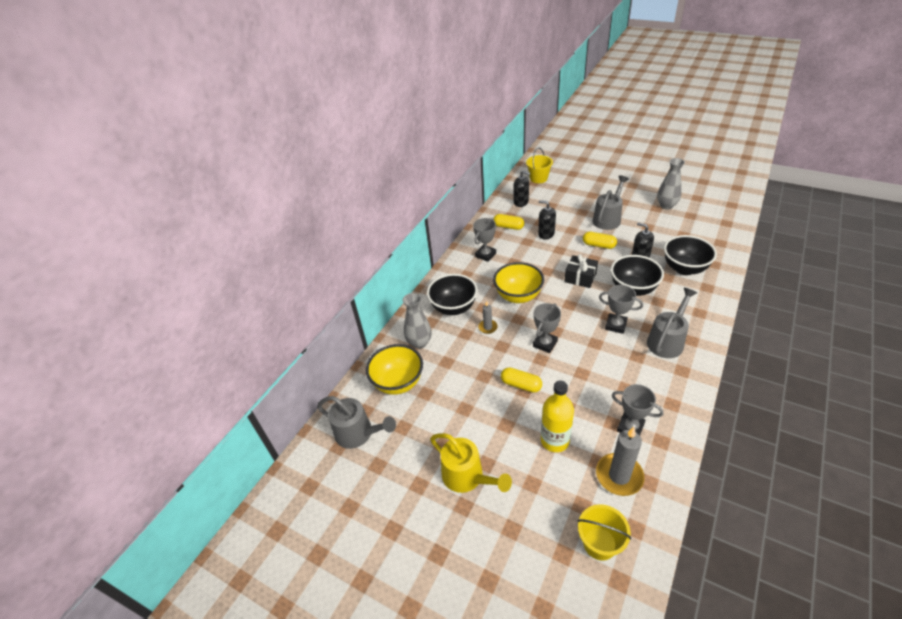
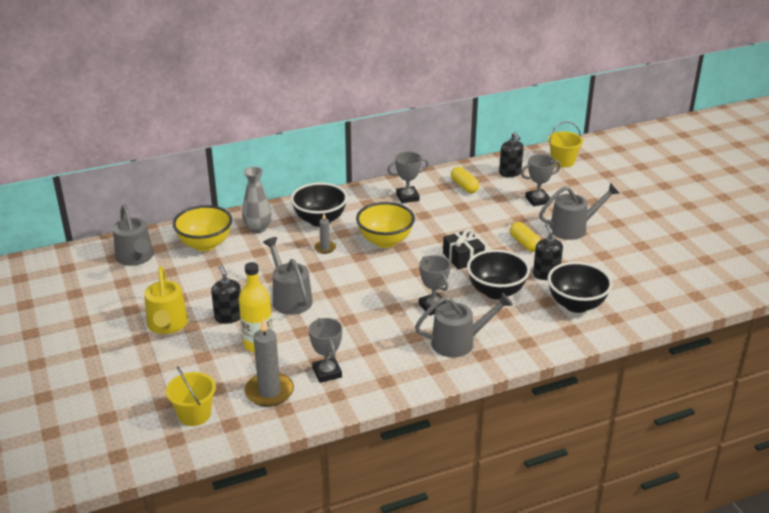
camera: 35 degrees right, 10 degrees down
(521, 385) = (289, 298): yellow capsule -> grey watering can
(545, 344) = (352, 284): grey trophy -> grey trophy (537, 200)
(546, 234) = (489, 209): black soap dispenser -> black soap dispenser (228, 317)
(666, 205) = (657, 248): grey vase -> none

